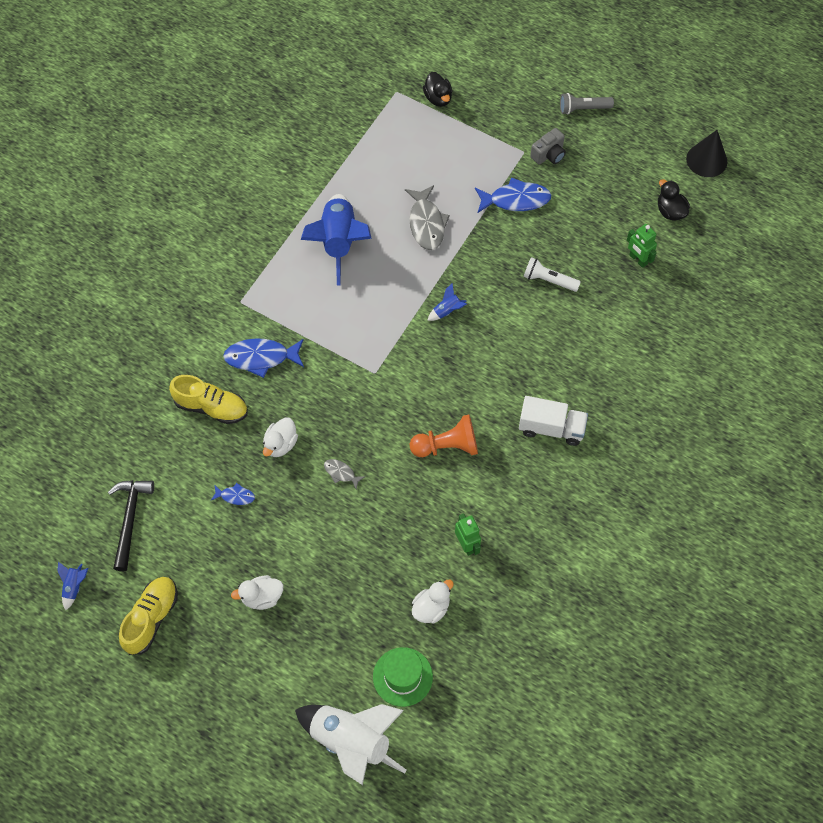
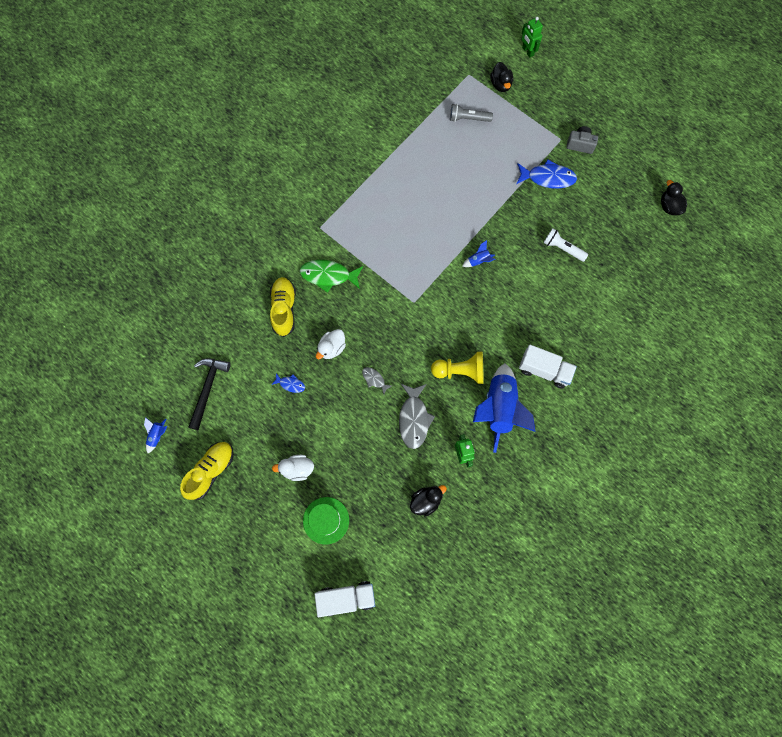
camera: 10 degrees right, 10 degrees up
(211, 407) = (284, 309): yellow shoe -> yellow shoe turned 120 degrees counterclockwise
(261, 358) = (328, 275): blue fish -> green fish
(339, 243) = (403, 191): blue rocket -> blue rocket (499, 409)
(351, 742) = (346, 598): white rocket -> white truck
(402, 676) = (394, 552): green hat -> green hat (326, 520)
(426, 223) = (474, 186): grey fish -> grey fish (414, 419)
(431, 608) = (426, 501): white duck -> black duck
(447, 446) = (460, 371): orange pawn -> yellow pawn
(548, 155) = (580, 144): grey camera -> grey camera turned 135 degrees counterclockwise
(583, 109) = (614, 110): grey flashlight -> grey flashlight (468, 119)
(638, 259) = (636, 242): green robot -> green robot (527, 51)
(706, 160) = (705, 168): black cone -> none

